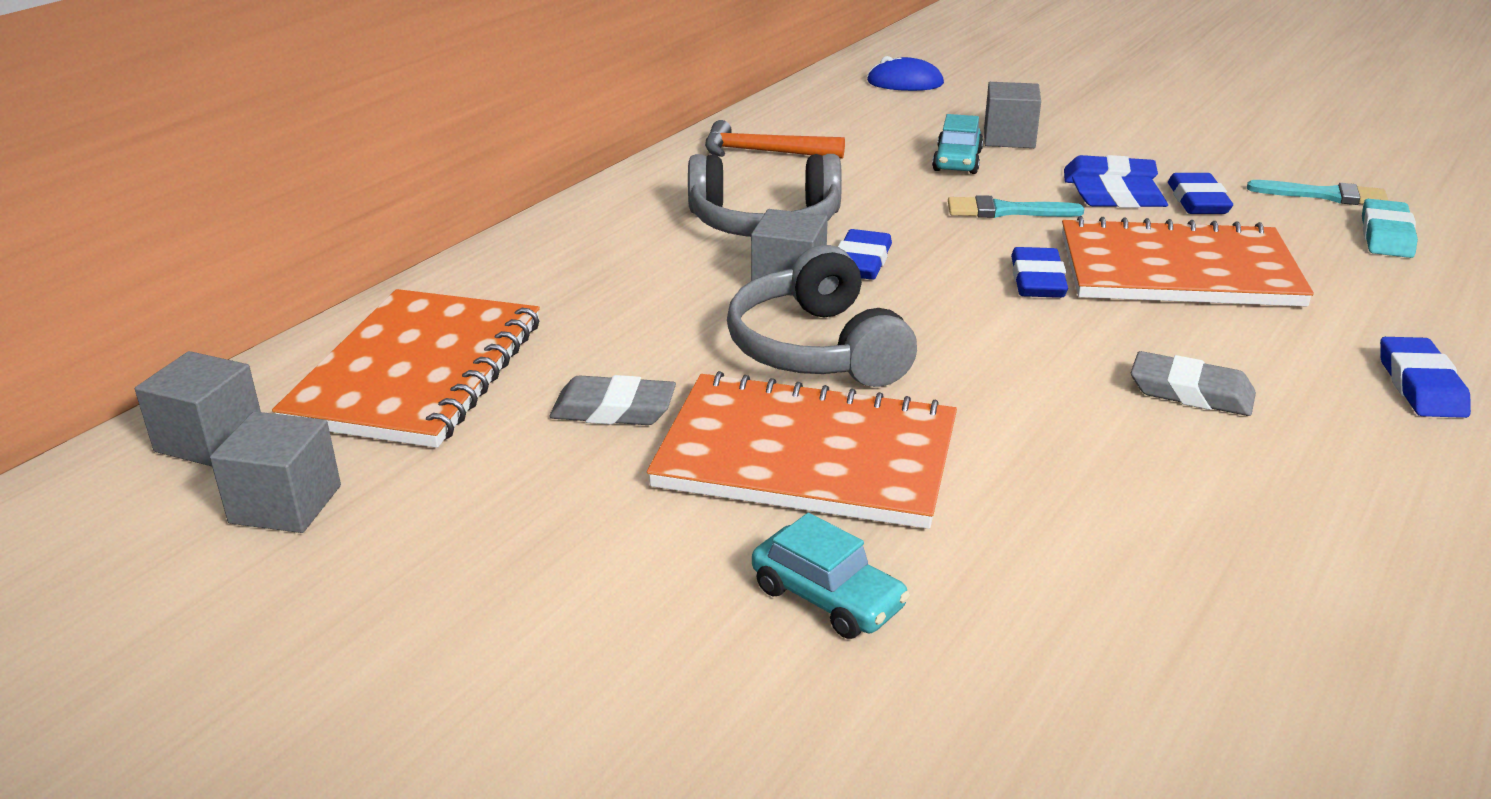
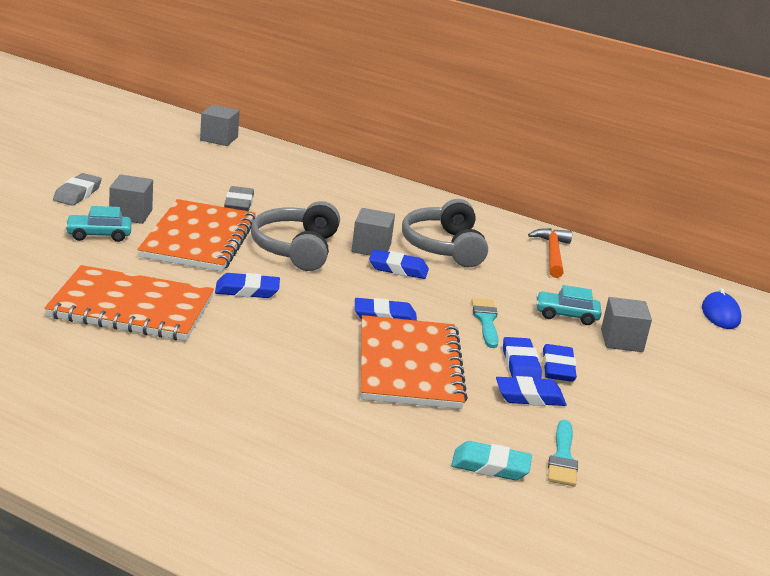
camera: 80 degrees right, 5 degrees down
(285, 504) = (174, 151): grey cube -> grey cube (130, 214)
(417, 372) = (270, 169): orange notebook -> orange notebook (131, 307)
(816, 349) = (296, 249): grey headphones -> grey headphones turned 60 degrees counterclockwise
(827, 598) = (99, 235): turquoise car -> turquoise car turned 45 degrees clockwise
(1191, 392) = (254, 340): grey eraser -> grey eraser (77, 194)
(1420, 385) = (263, 416): blue eraser -> blue eraser (247, 290)

